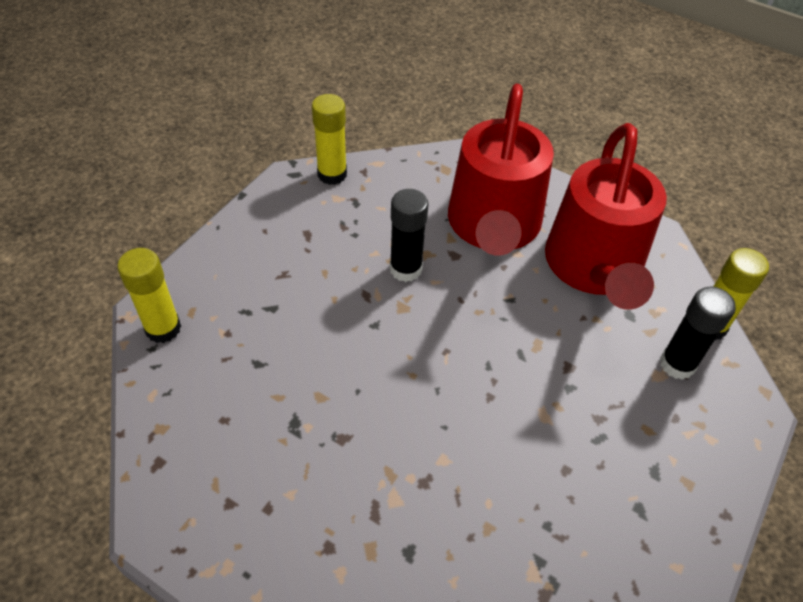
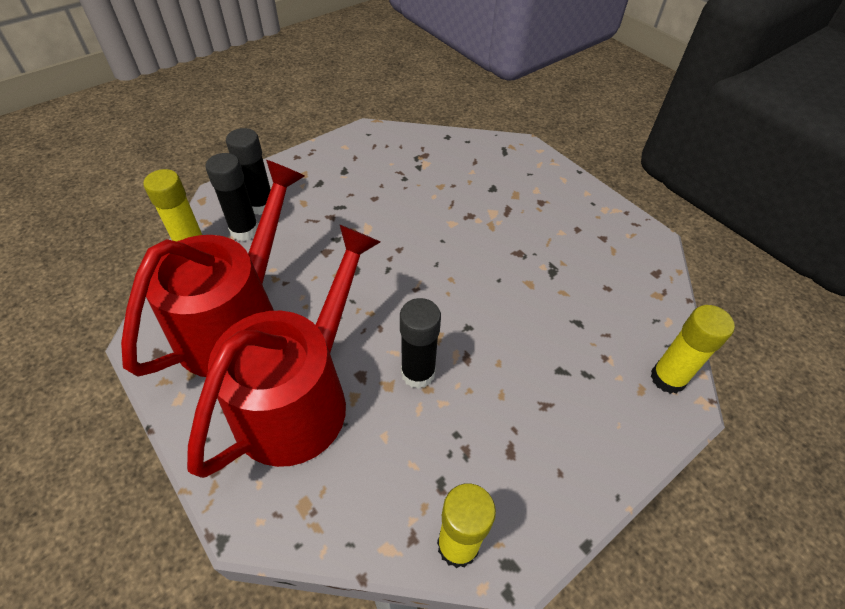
camera: 160 degrees left, 0 degrees up
(692, 406) = (261, 205): none -> black glue stick

